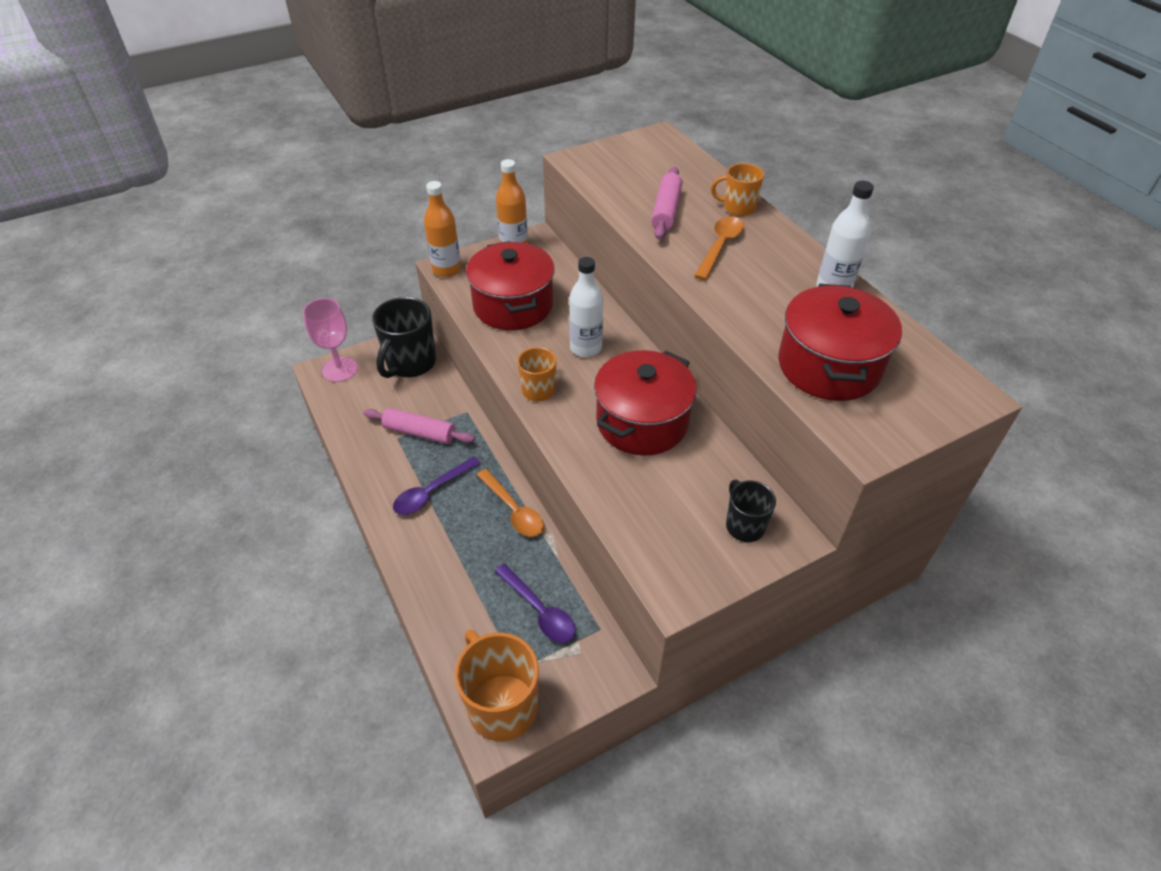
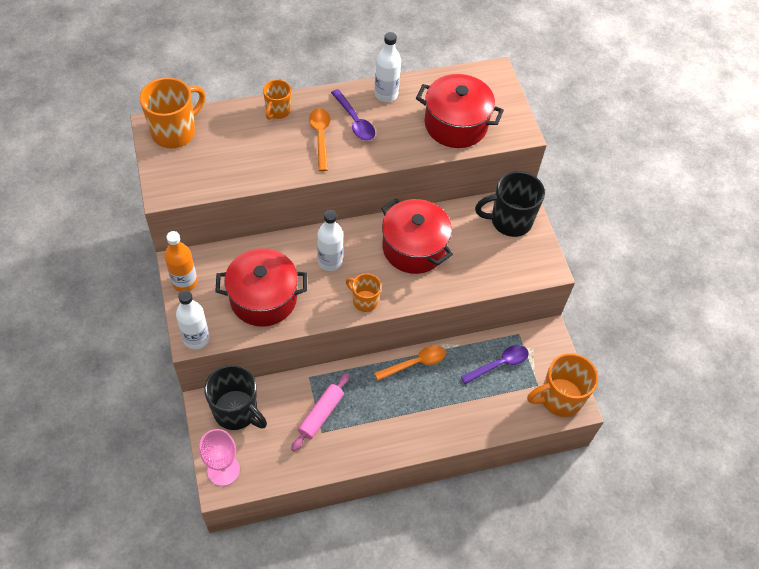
camera: 80 degrees left, 10 degrees up
(432, 492) = (384, 414): purple spoon -> purple spoon (355, 121)
(446, 270) = (196, 338): orange bottle -> white bottle
(660, 149) = (175, 132): none -> orange mug
(666, 211) = (264, 154): pink rolling pin -> none
(720, 247) = (320, 137): orange spoon -> orange spoon turned 45 degrees clockwise
(744, 525) = (509, 221): black mug -> black mug, size x1.74

